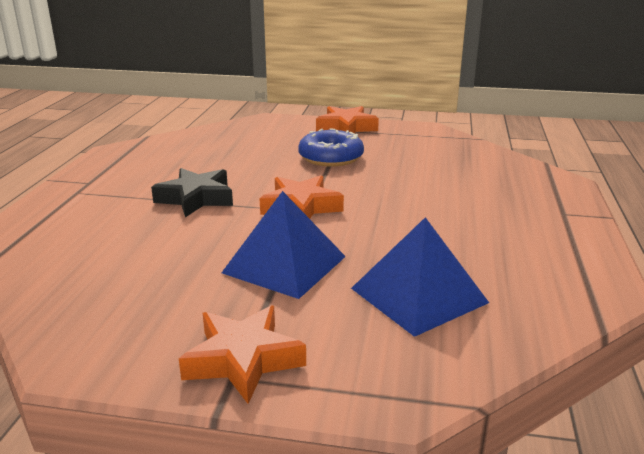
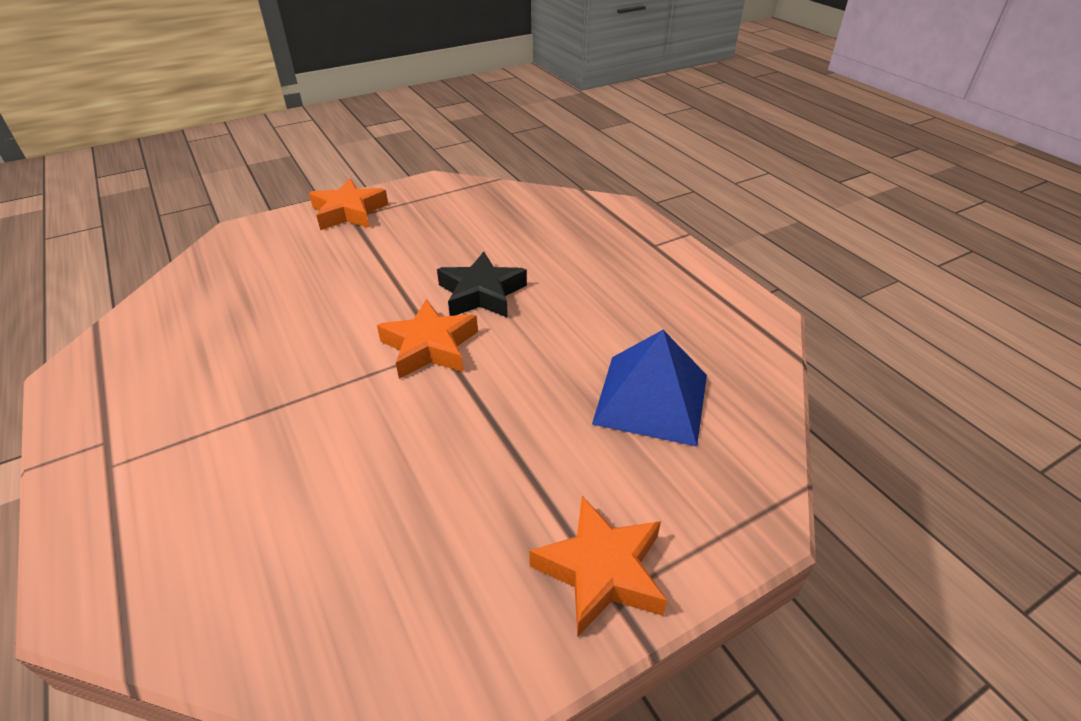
camera: 40 degrees left, 15 degrees up
(196, 198) = (295, 393): black star -> black star (481, 293)
(284, 264) = (501, 431): blue pyramid -> none
(331, 157) = (381, 262): blue donut -> none

